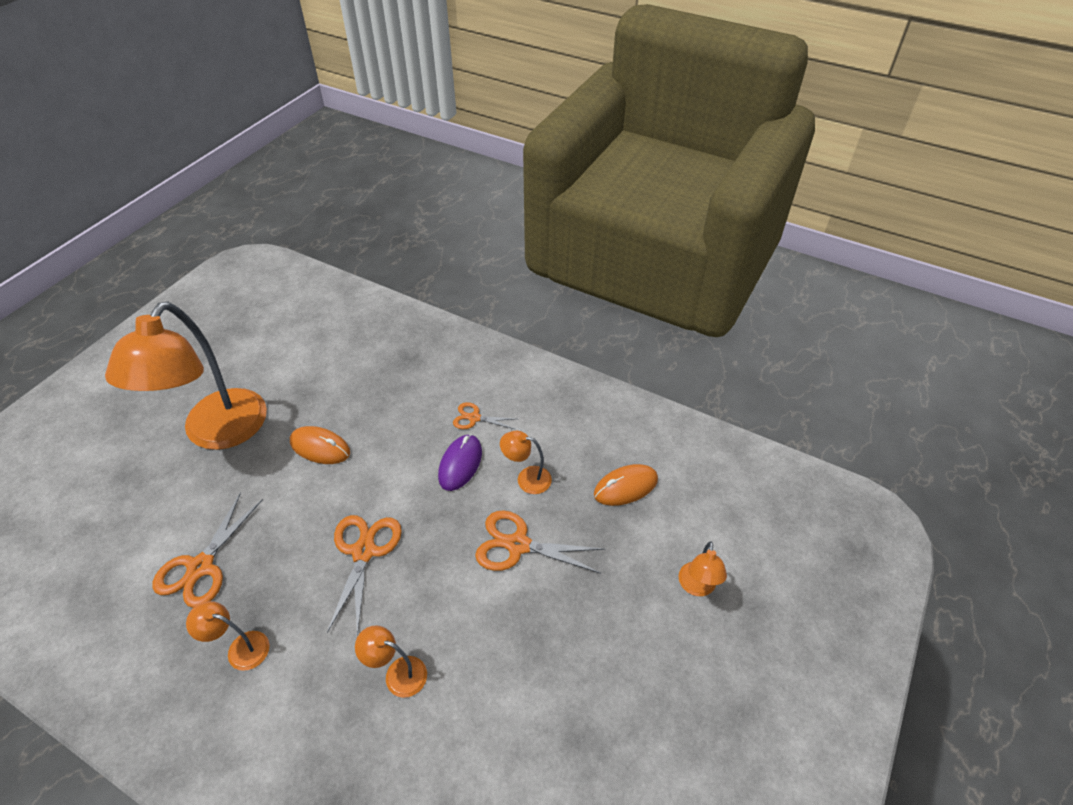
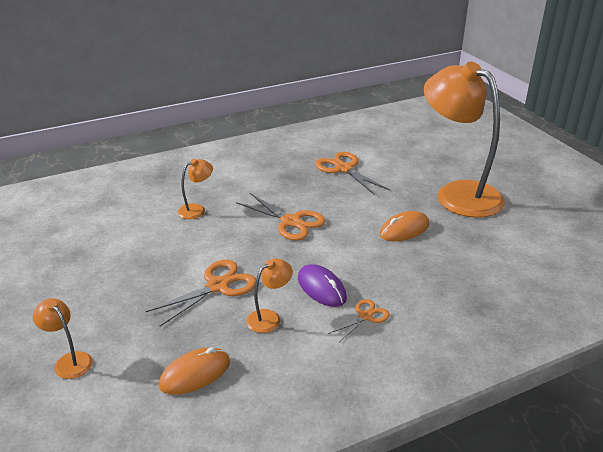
camera: 125 degrees right, 15 degrees down
(240, 648) = (275, 170): orange lamp -> none
(625, 487) = (195, 374): orange mouse -> orange mouse turned 45 degrees clockwise

